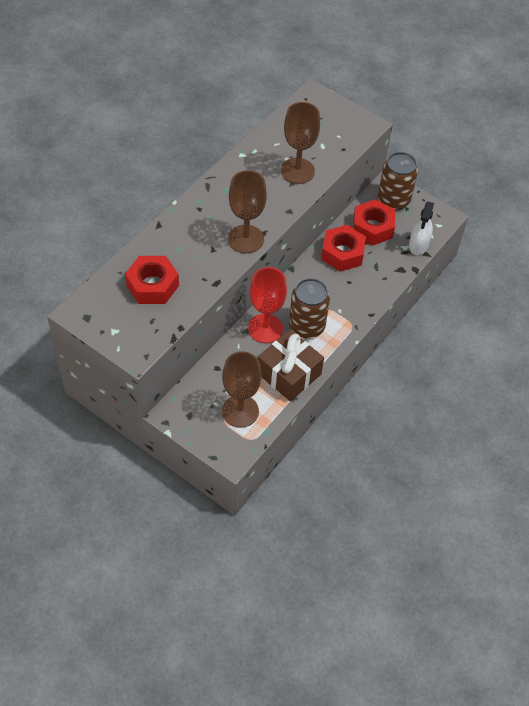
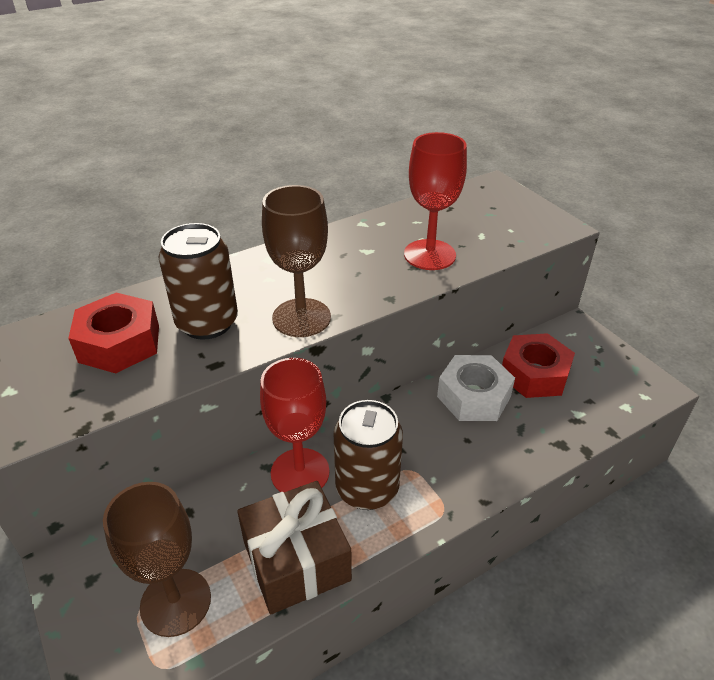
camera: 25 degrees right, 15 degrees down
(297, 171) = (429, 255): brown goblet -> red goblet
(342, 253) = (473, 396): red nut -> white nut
(393, 200) = (579, 347): brown can -> brown can (207, 323)
(418, 245) = (602, 416): white spray bottle -> none

